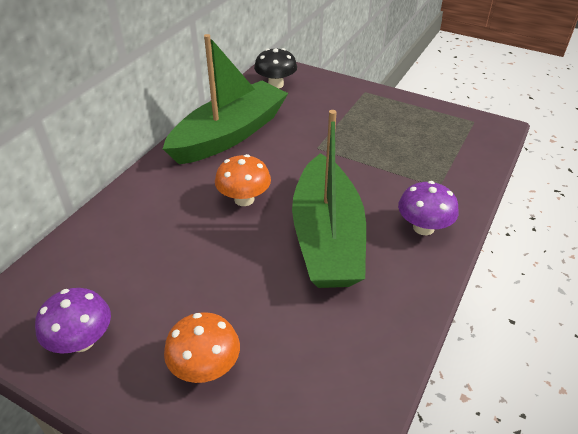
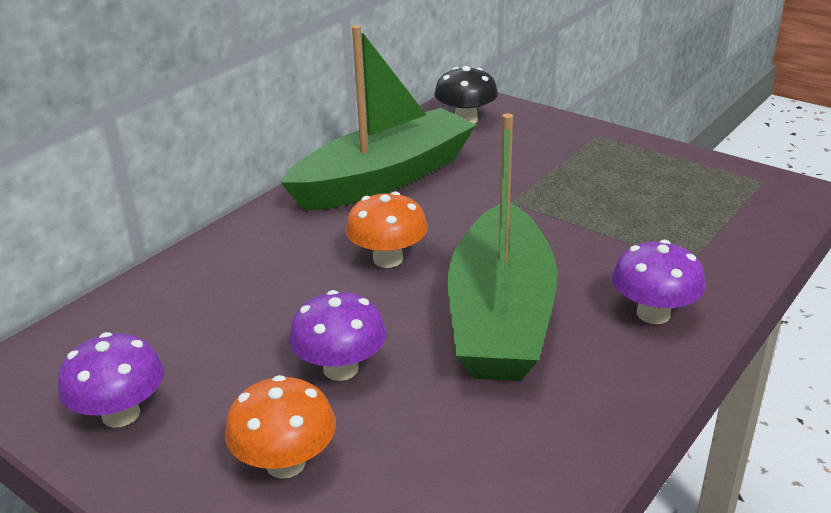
camera: 10 degrees right, 10 degrees down
(228, 289) = (341, 369): none -> purple mushroom

